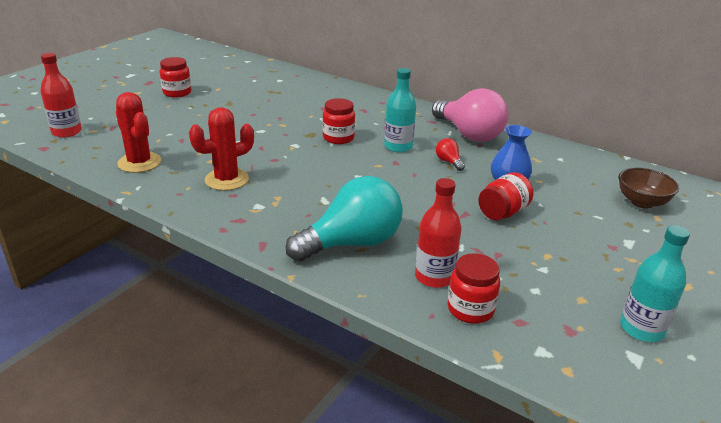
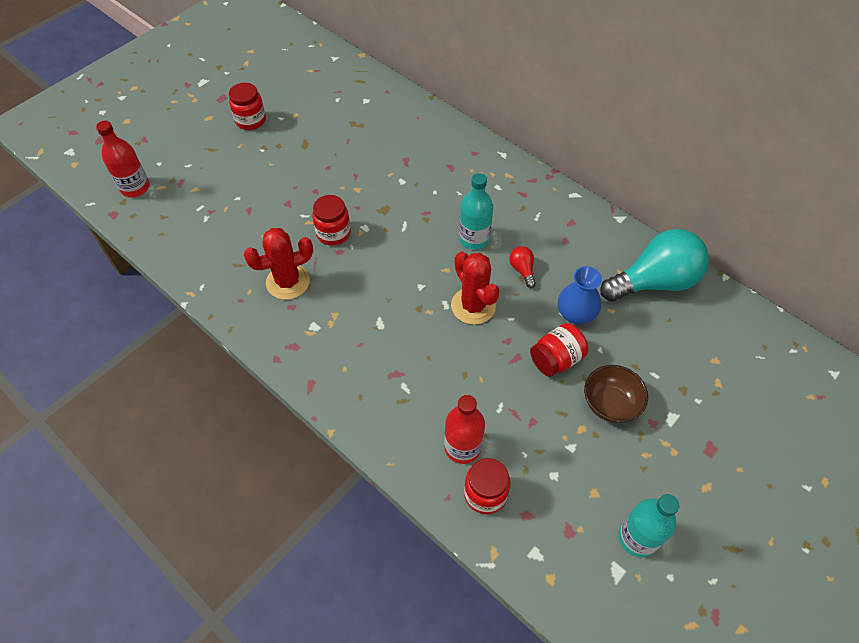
camera: 10 degrees right, 25 degrees up
(139, 163) = (205, 246): red cactus -> red cactus (473, 306)
(338, 138) = (412, 218): red jar -> red jar (333, 233)
(352, 243) = (395, 391): turquoise light bulb -> turquoise light bulb (654, 282)
(469, 134) = (558, 221): pink light bulb -> none
(641, 202) = (711, 356): brown bowl -> brown bowl (610, 404)

